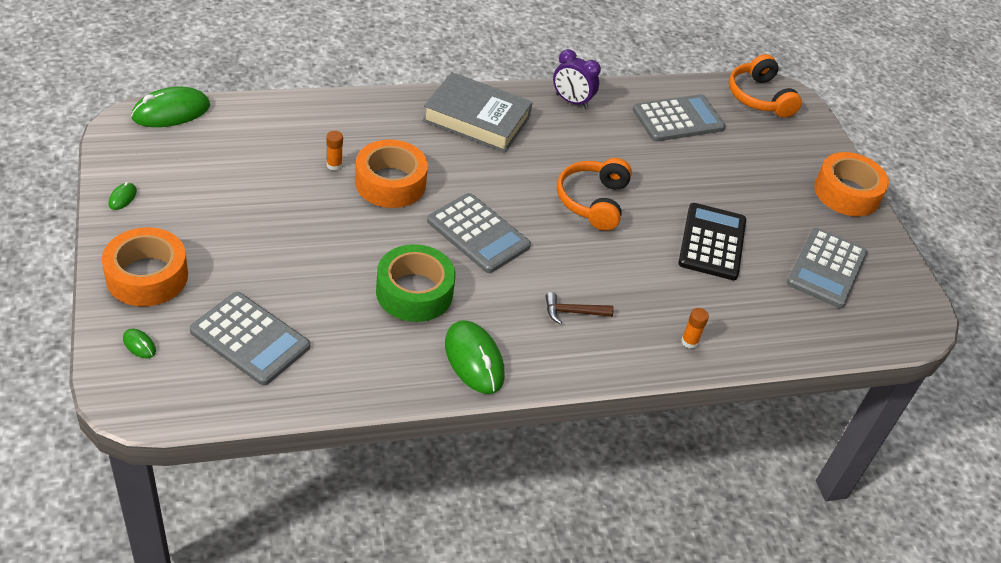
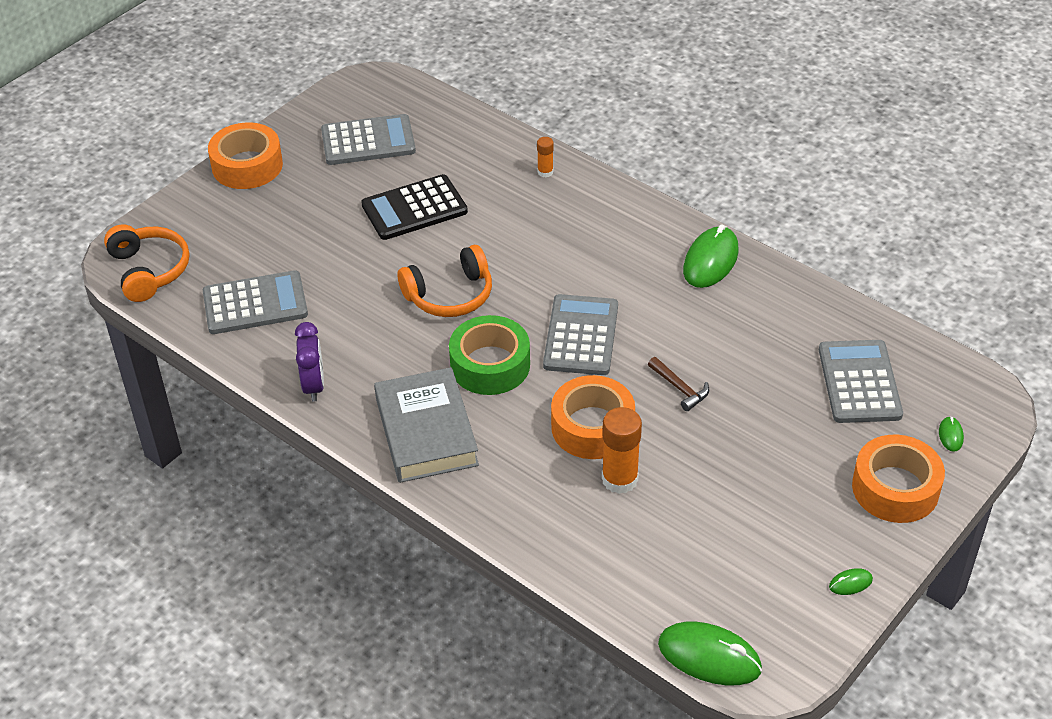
camera: 120 degrees left, 0 degrees up
(334, 165) = (619, 479): orange glue stick -> orange glue stick, size x1.90
(414, 292) = (692, 330): green tape -> green tape (490, 365)
(572, 312) = (595, 239): brown hammer -> brown hammer (680, 388)
(678, 119) = (255, 304): grey calculator -> grey calculator turned 135 degrees clockwise
(759, 97) = (149, 270): orange headphones -> orange headphones turned 60 degrees counterclockwise

